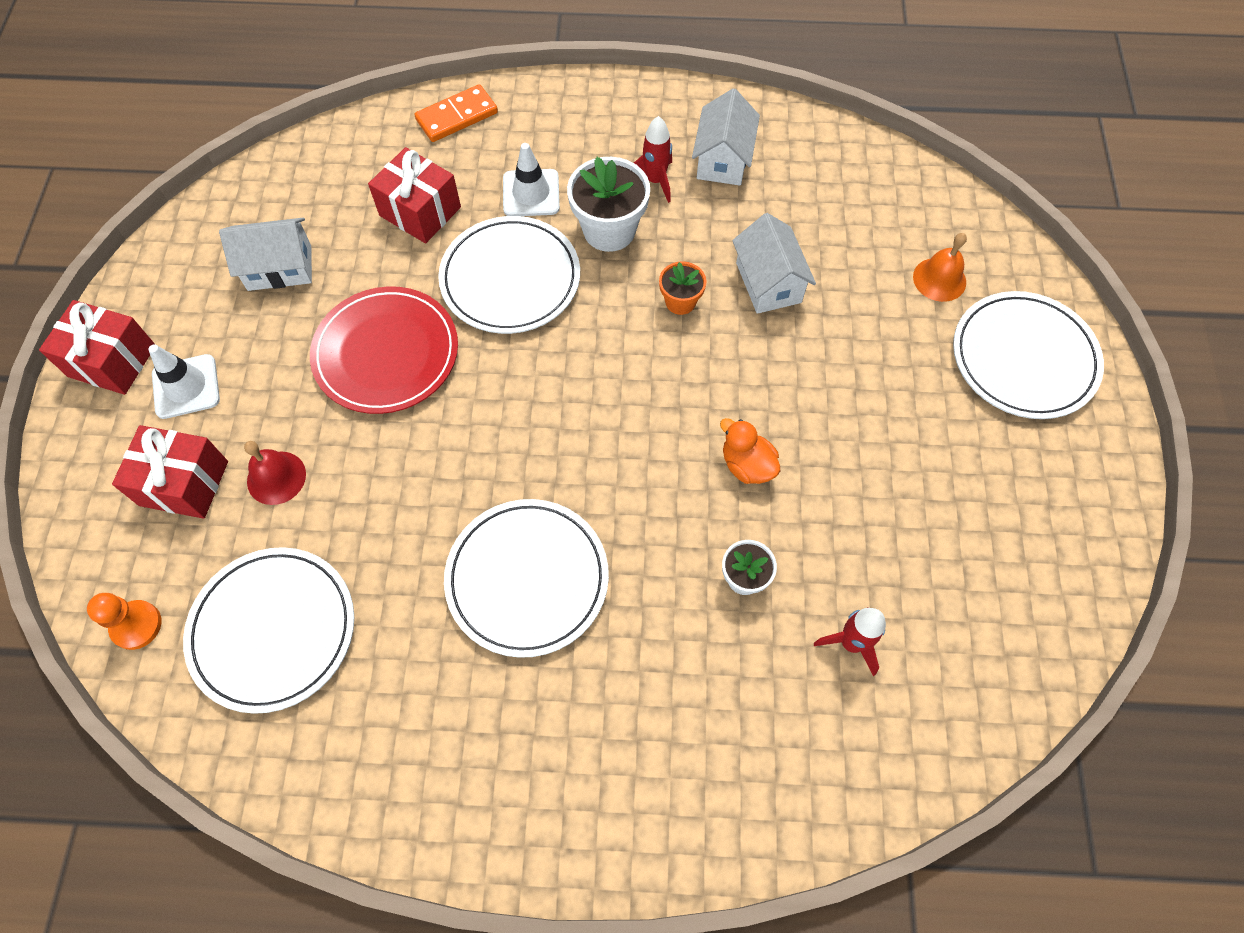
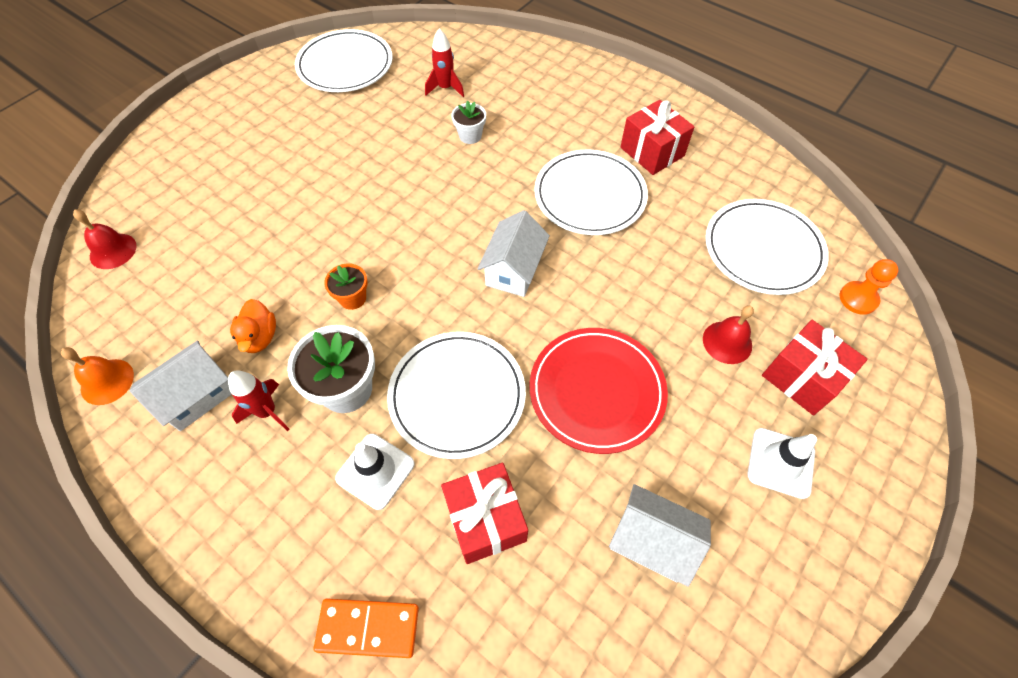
camera: 145 degrees left, 5 degrees down
(112, 361) = (847, 534): red gift -> red gift (652, 152)
(747, 465) = (414, 181): orange duck -> orange duck (260, 337)
(768, 282) = (282, 275): white house -> white house (513, 270)
(939, 279) = (181, 212): orange bell -> orange bell (107, 381)
(945, 210) = (113, 251): none -> red bell
(1024, 358) = (202, 146): white plate -> white plate (345, 65)

